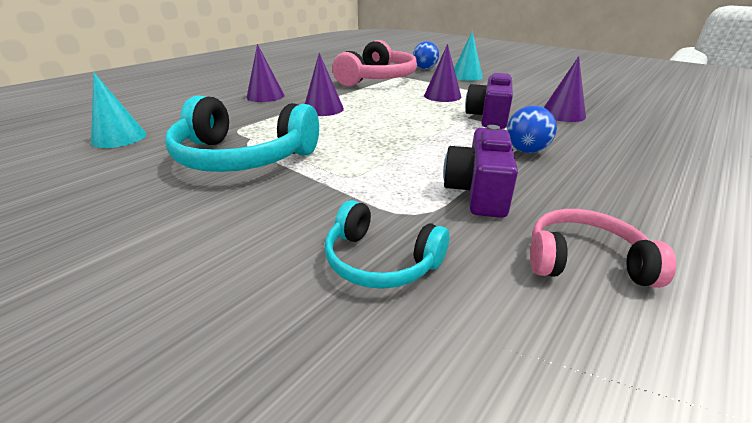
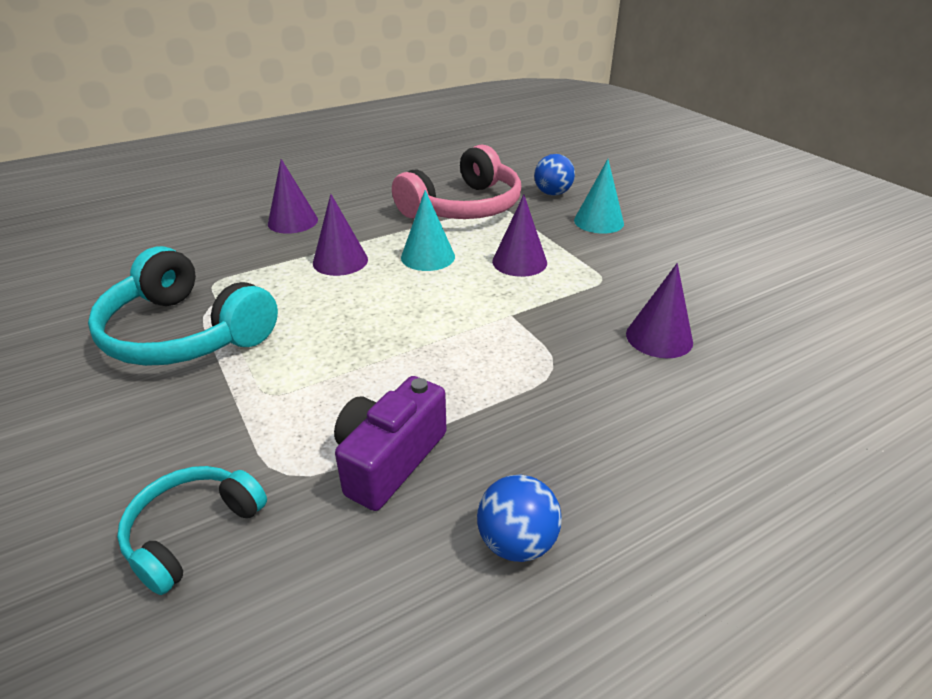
camera: 20 degrees right, 5 degrees up
(119, 138) = (91, 271): turquoise cone -> turquoise cone (428, 257)
(380, 261) = (192, 532): turquoise headphones -> turquoise headphones turned 75 degrees clockwise
(489, 117) = (541, 321): purple camera -> none
(526, 151) = (524, 401): blue ball -> blue ball (516, 542)
(584, 261) = (401, 605): pink headphones -> none

